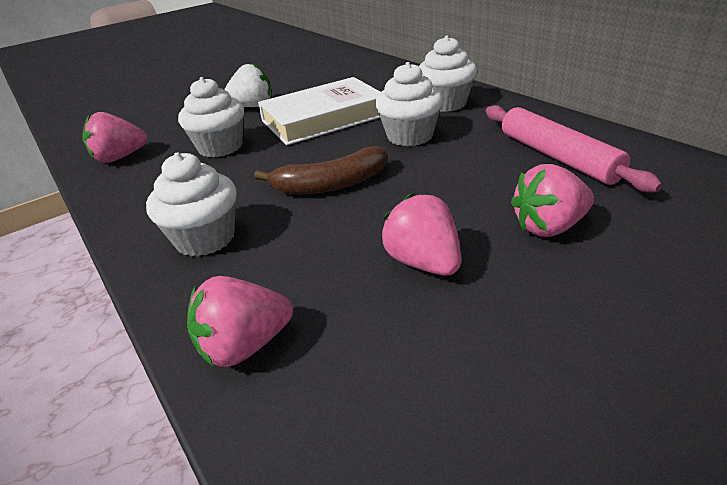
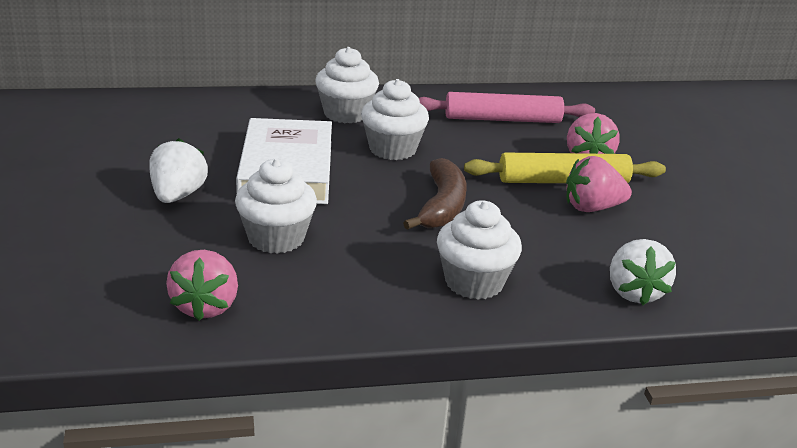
camera: 70 degrees left, 5 degrees down
(245, 346) = (634, 292): pink strawberry -> white strawberry
(465, 227) = (563, 181): none -> yellow rolling pin

